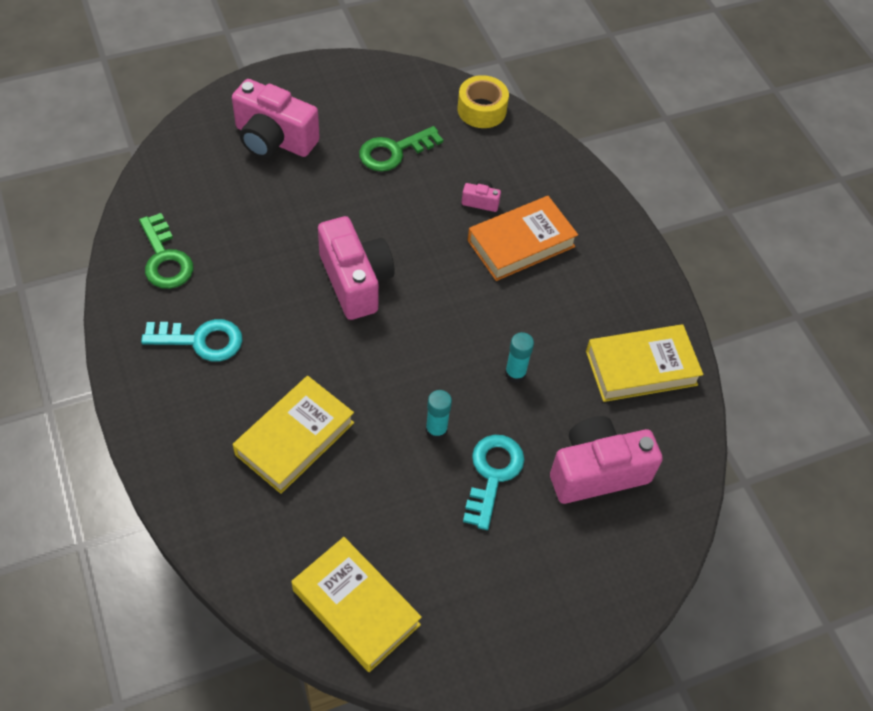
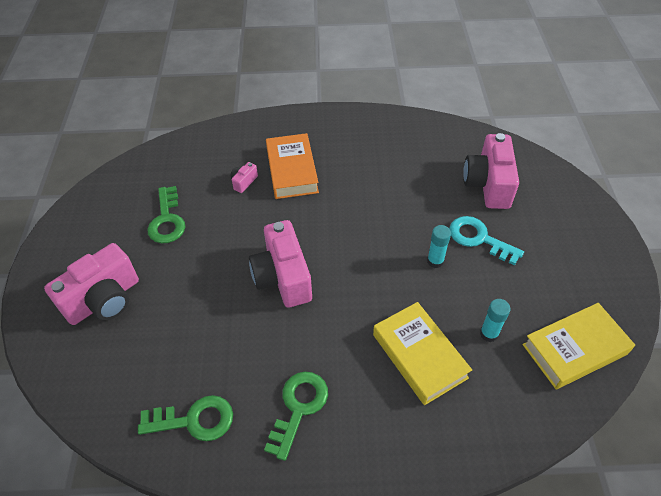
camera: 65 degrees left, 5 degrees down
(201, 340) = (299, 407): turquoise key -> green key
(355, 281) = (283, 277): pink camera -> pink camera turned 105 degrees counterclockwise
(481, 110) = (158, 158): yellow tape -> none
(515, 373) = (400, 204): turquoise glue stick -> turquoise glue stick (489, 334)
(641, 368) = (416, 141): yellow book -> none

